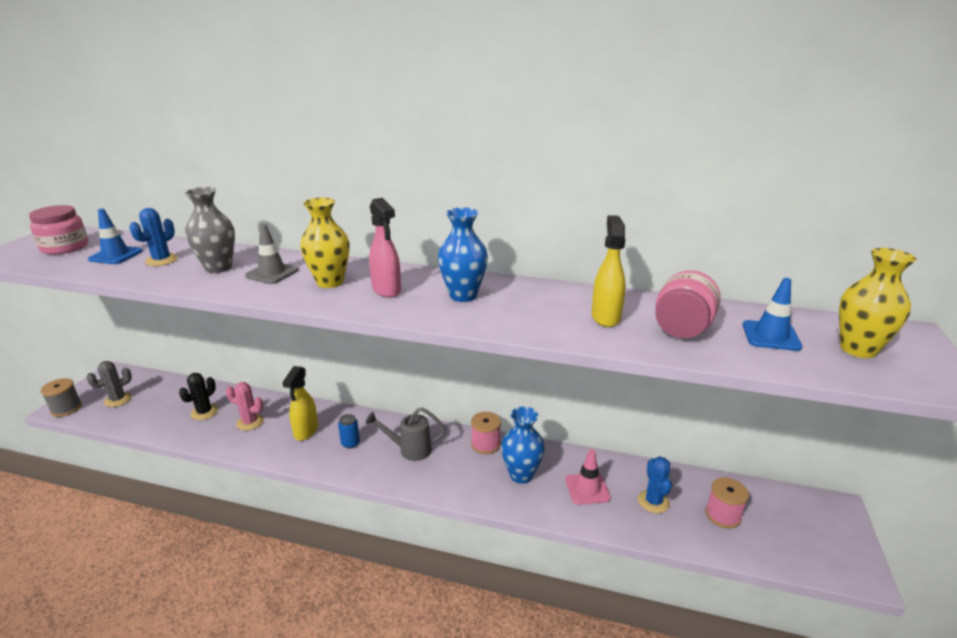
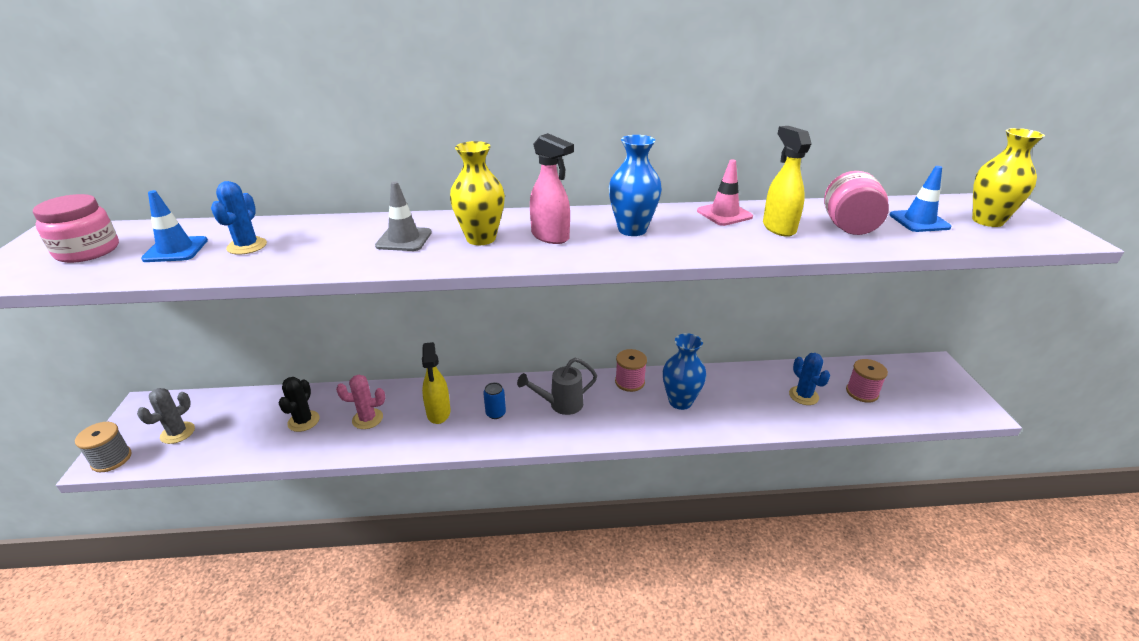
camera: 20 degrees left, 5 degrees up
(218, 268) = (331, 243): grey vase -> none
(587, 489) = (744, 399): pink traffic cone -> pink traffic cone (724, 214)

